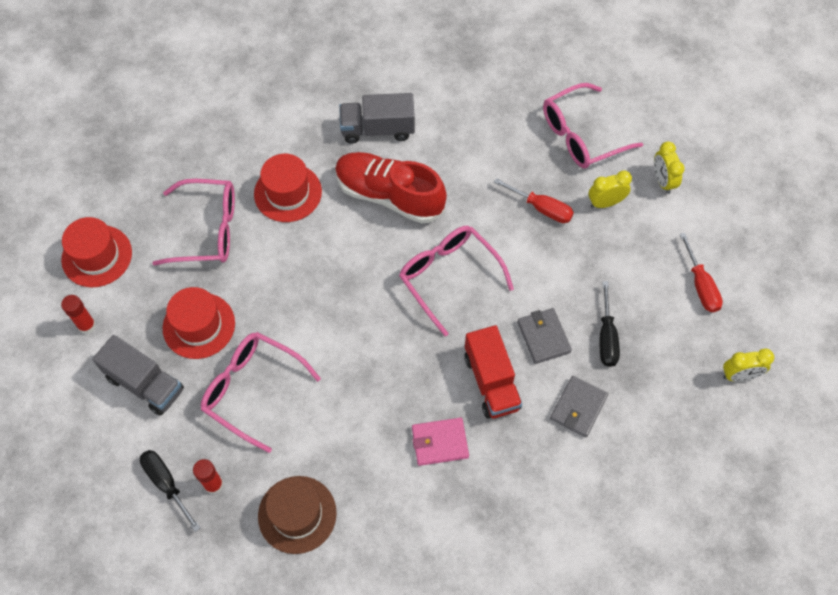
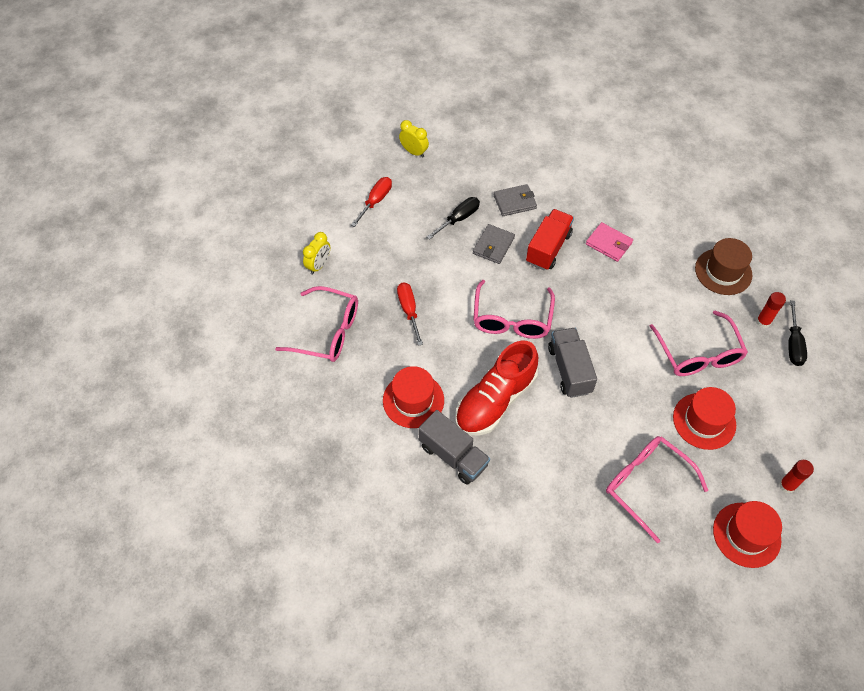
camera: 135 degrees left, 5 degrees down
(145, 384) = (769, 412): grey truck -> grey truck (569, 370)
(288, 193) = (564, 463): red hat -> red hat (413, 400)
(389, 195) = (495, 400): red shoe -> red shoe turned 60 degrees clockwise
(605, 203) = (368, 282): yellow clock -> none

